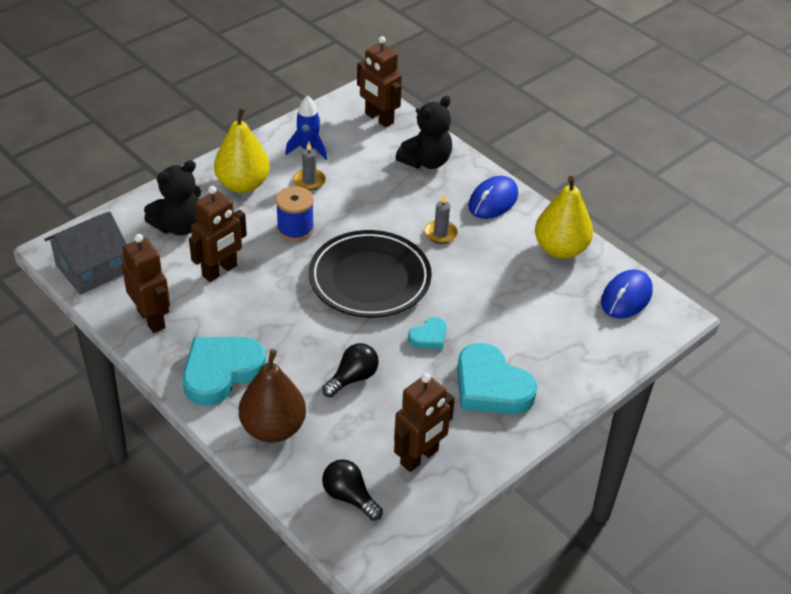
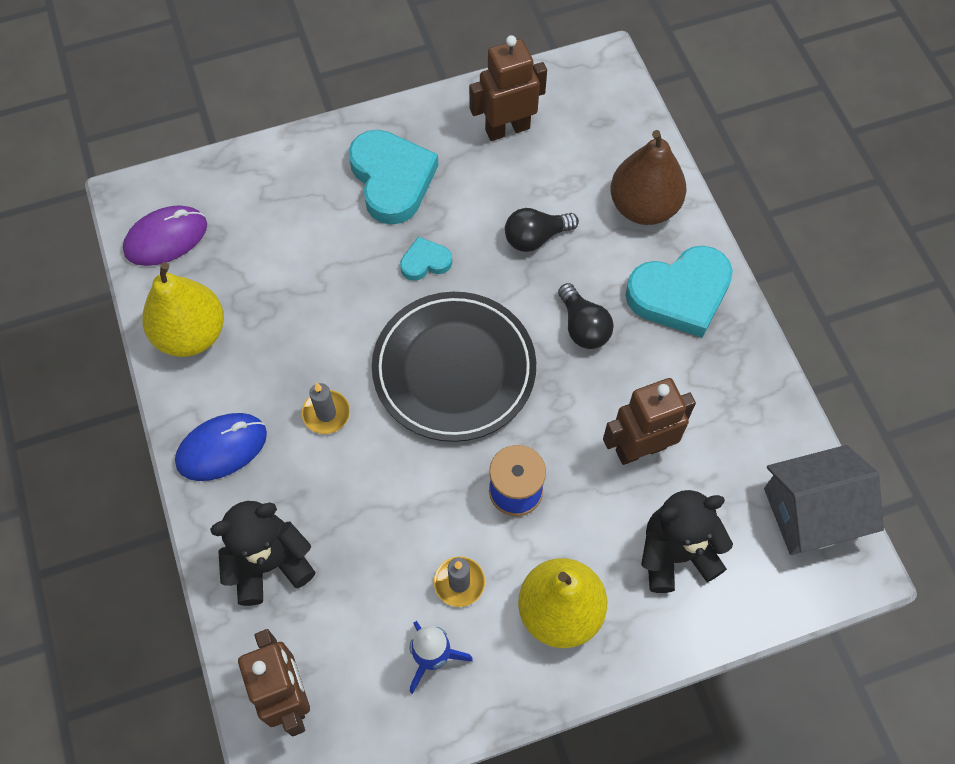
camera: 155 degrees left, 20 degrees up
(151, 319) = (745, 398): brown robot -> none
(349, 497) = (593, 112): black light bulb -> black light bulb (583, 327)
(626, 297) = (166, 238): blue mouse -> purple mouse

